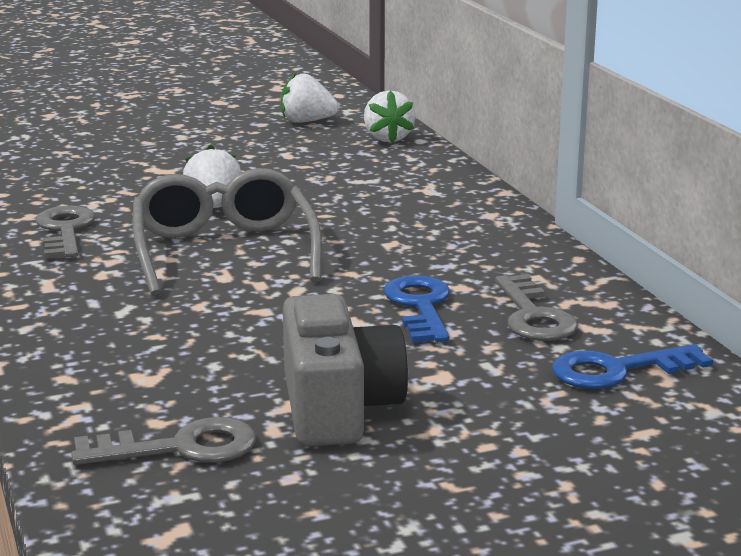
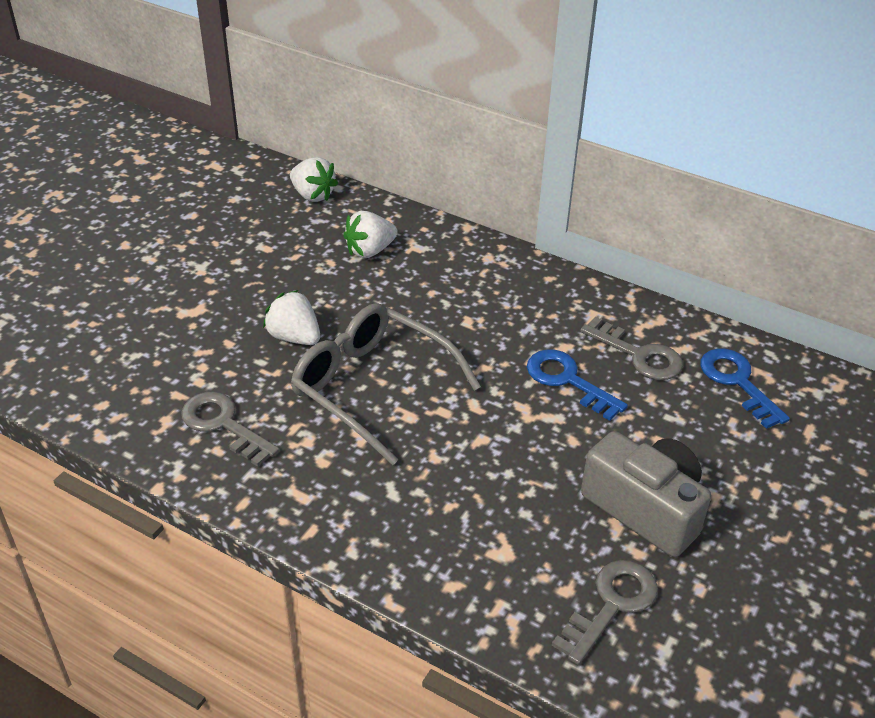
camera: 40 degrees left, 20 degrees up
(307, 121) = (225, 197): white strawberry -> white strawberry (370, 251)
(618, 370) = (737, 382): blue key -> blue key turned 120 degrees clockwise

